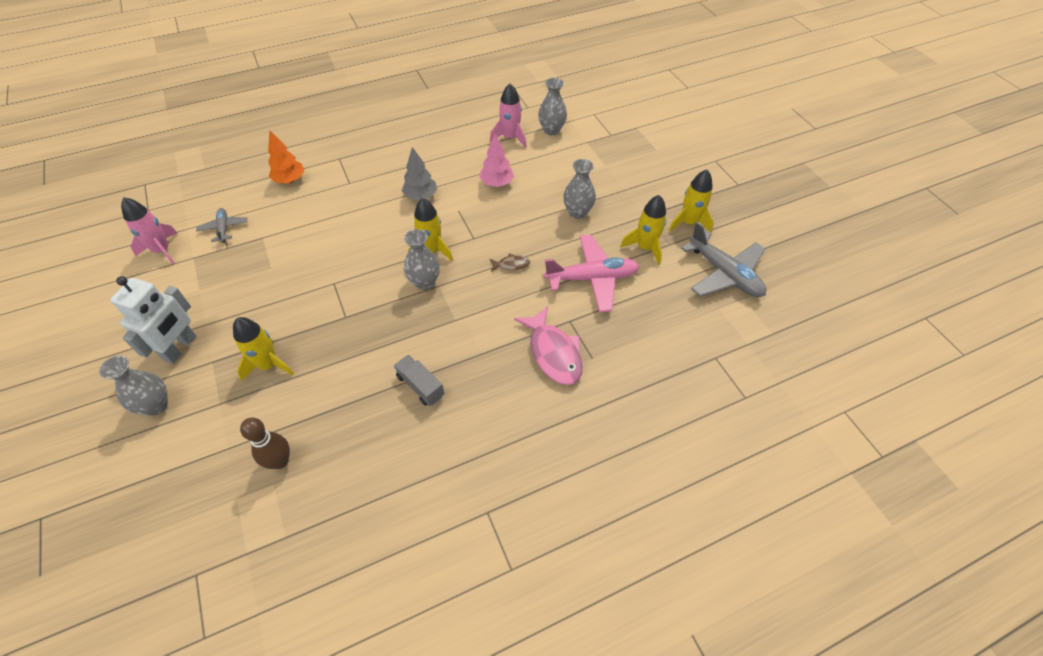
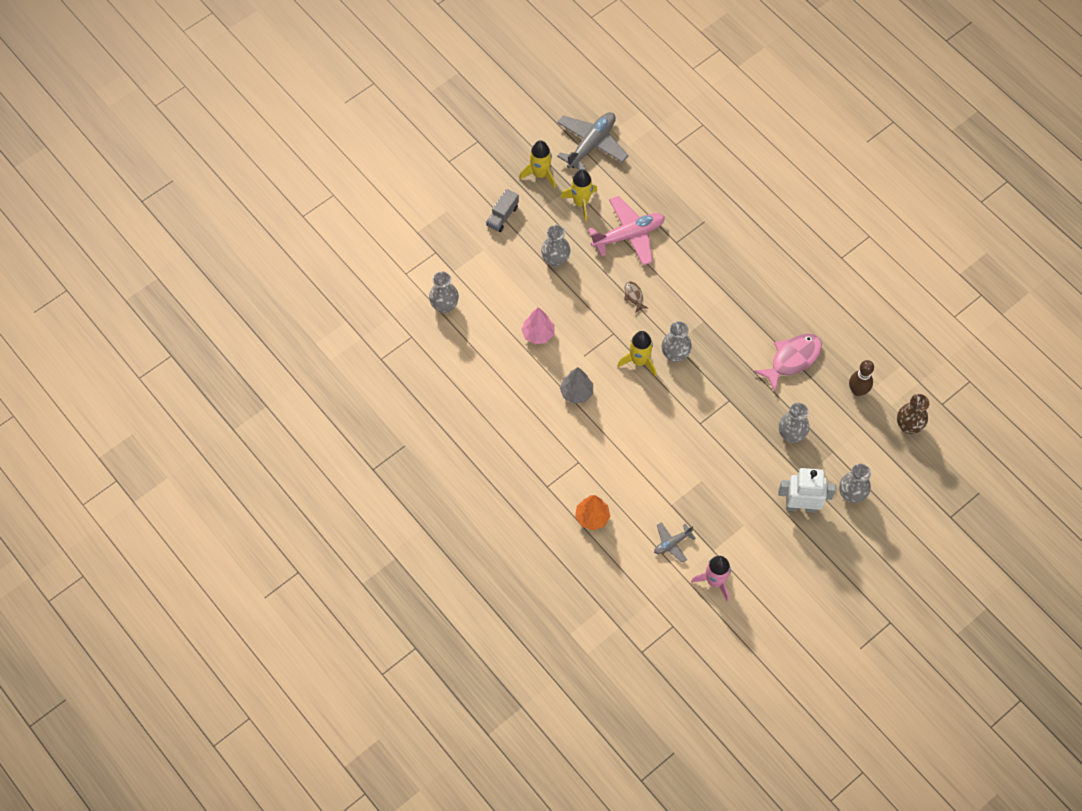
camera: 105 degrees left, 10 degrees up
(194, 510) = (908, 426): none -> brown vase
(268, 365) = (791, 435): yellow rocket -> grey vase
(420, 386) = (769, 325): grey truck -> grey truck (502, 216)
(510, 138) = (467, 340): pink rocket -> none
(553, 353) = (709, 247): pink fish -> pink fish (792, 359)
(591, 278) = (628, 235): pink plane -> pink plane turned 90 degrees clockwise

